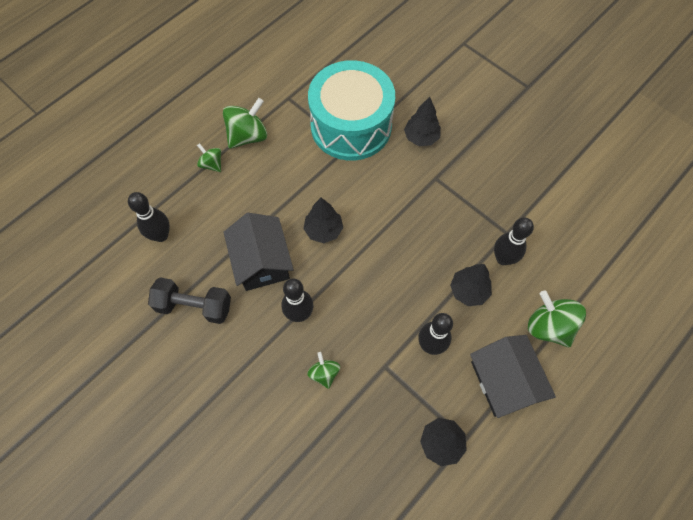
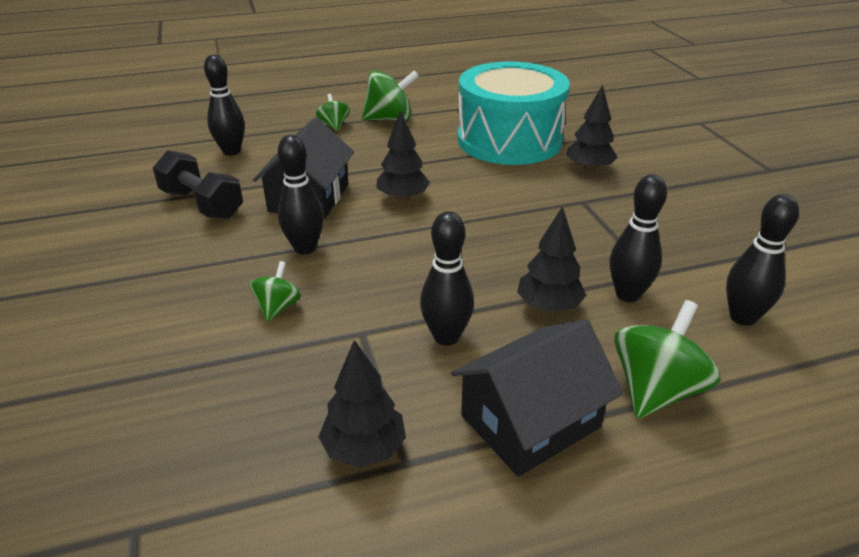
camera: 30 degrees right, 30 degrees down
(504, 381) = (530, 421): black house -> black house turned 45 degrees clockwise
(548, 327) = (656, 390): green spinning top -> green spinning top turned 45 degrees clockwise
(565, 247) = (742, 317): none -> black bowling pin

